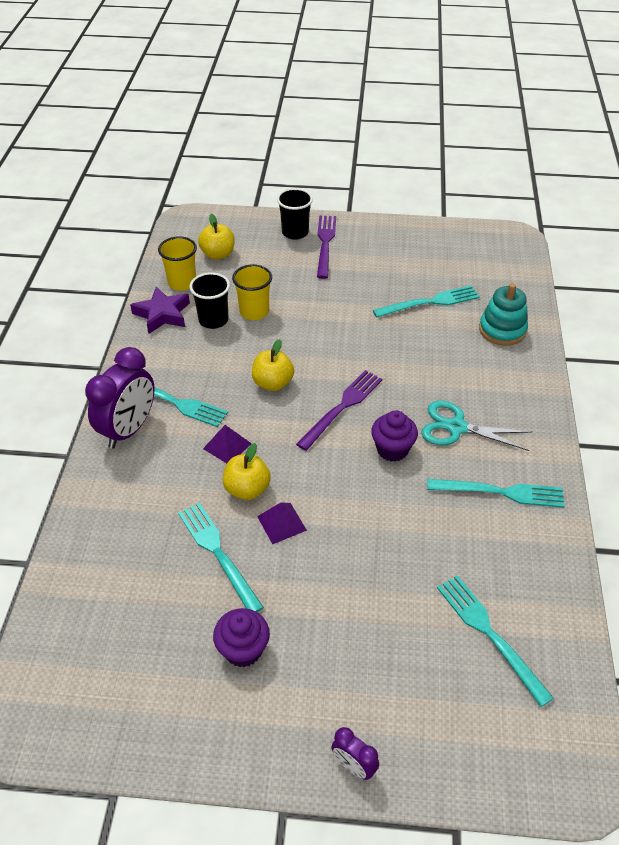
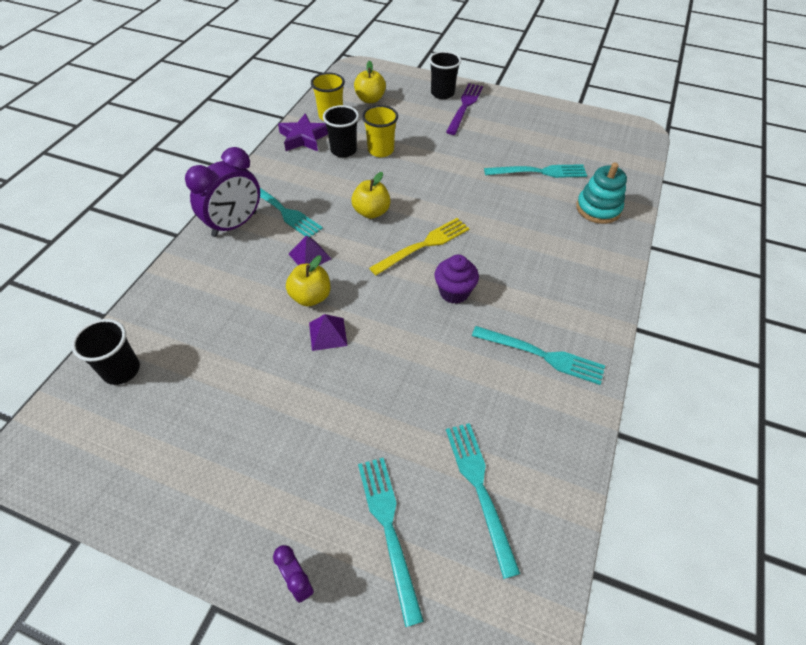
camera: 15 degrees right, 5 degrees up
(78, 615) = (121, 370): none -> black cup
(218, 553) = (261, 346): turquoise fork -> turquoise fork (388, 528)
(243, 650) = (245, 439): purple cupcake -> none
(342, 407) = (424, 245): purple fork -> yellow fork
(456, 427) = (522, 286): turquoise scissors -> none

